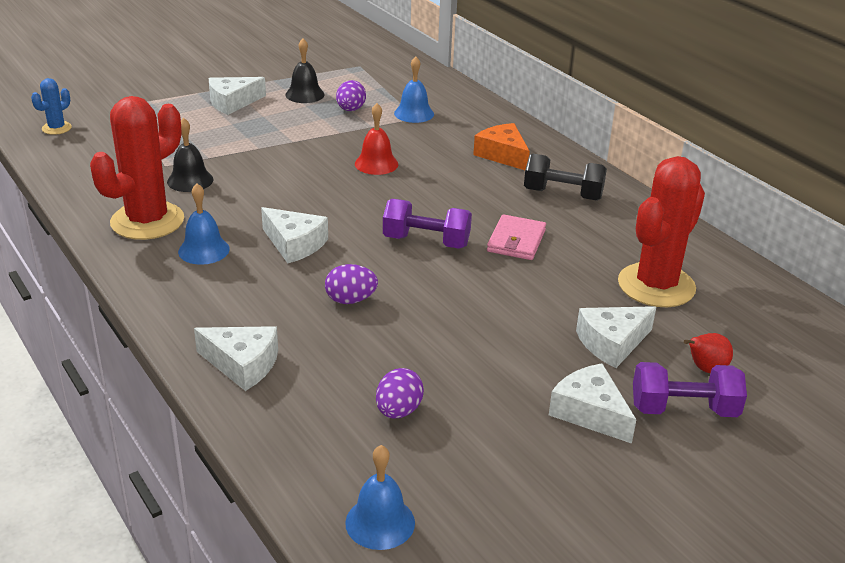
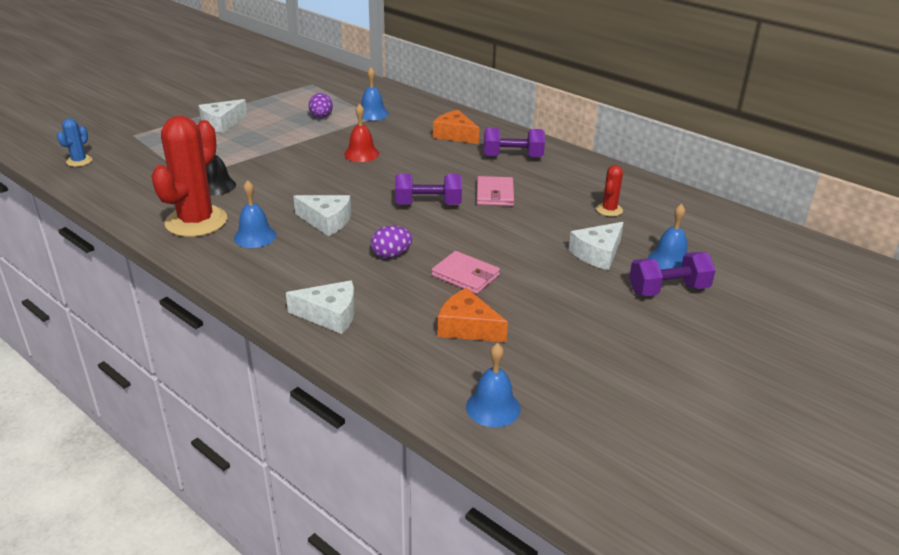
camera: 15 degrees left, 0 degrees up
(305, 94) = (278, 110): black bell -> none
(398, 411) = (467, 327): purple egg -> orange cheese
(428, 342) = (465, 275): none -> pink wallet
(563, 194) = (512, 157): black dumbbell -> purple dumbbell
(590, 412) = (605, 303): white cheese -> none
(656, 285) = (609, 210): red cactus -> red cactus, size x0.46
(705, 369) = (669, 260): red pear -> blue bell

